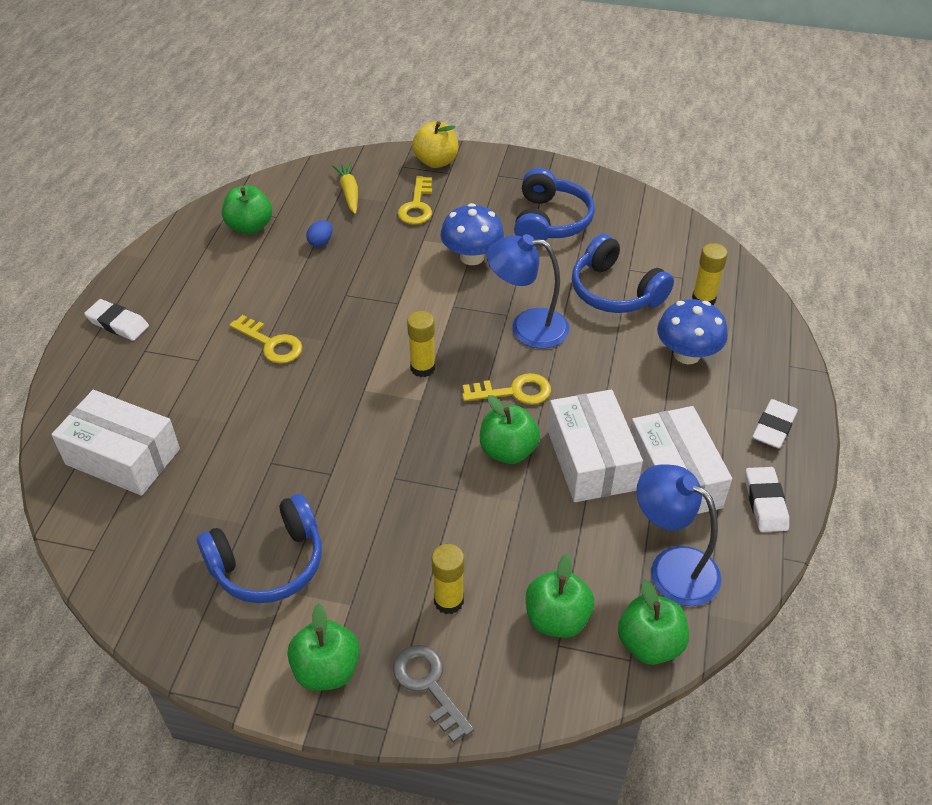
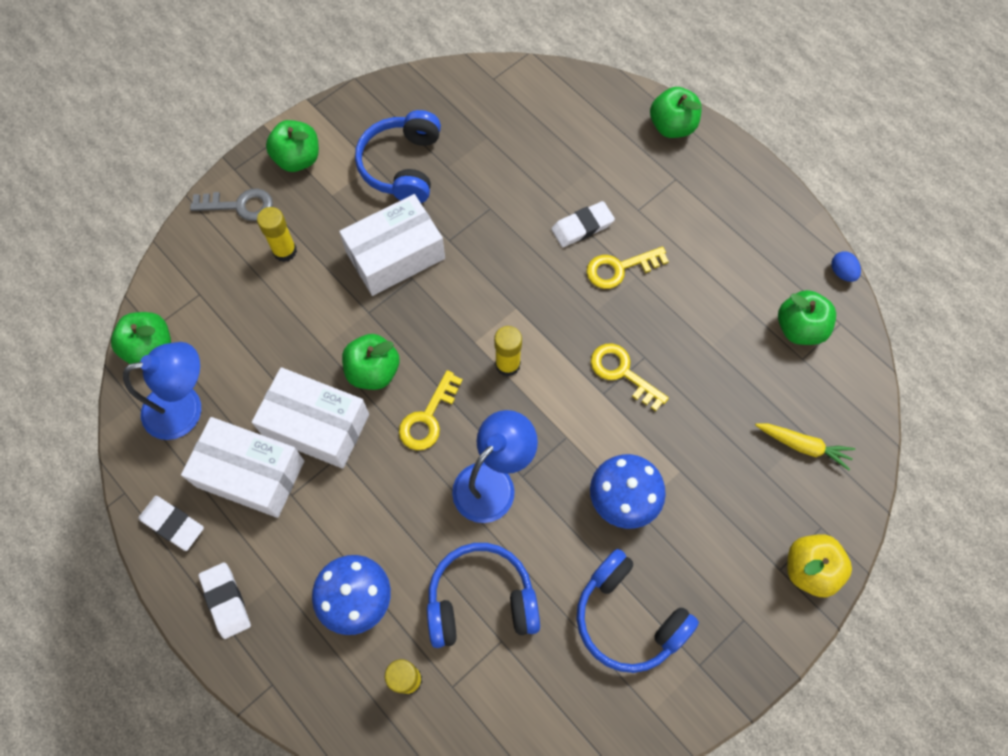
camera: 125 degrees right, 20 degrees up
(118, 323) = (723, 173): white eraser -> white eraser (582, 227)
(123, 456) = (566, 123): white box -> white box (395, 255)
(321, 242) = (736, 376): blue egg -> blue egg (842, 272)
(417, 206) = (739, 498): yellow key -> yellow key (622, 372)
(557, 618) = (216, 306): green apple -> green apple (672, 126)

